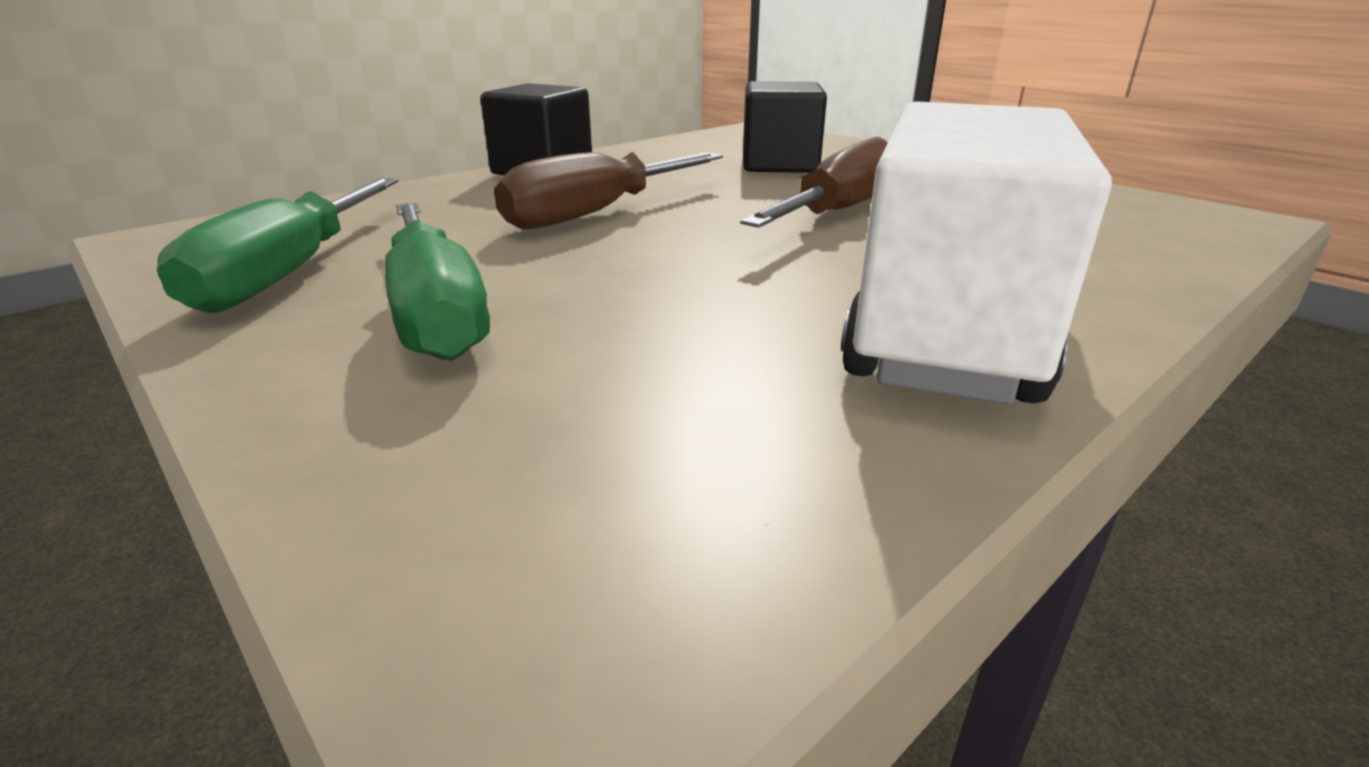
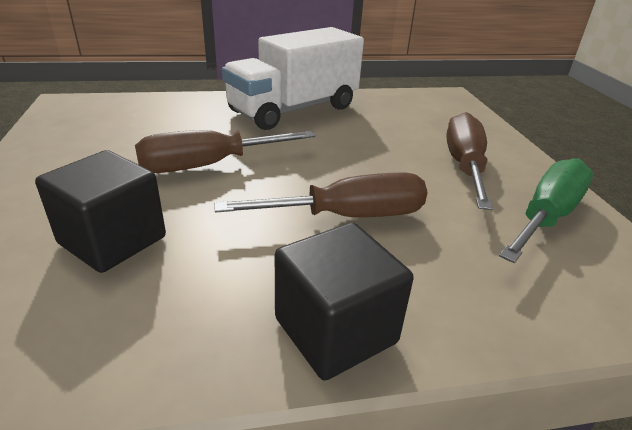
camera: 150 degrees left, 5 degrees up
(436, 312) = (464, 166): green screwdriver -> brown screwdriver

